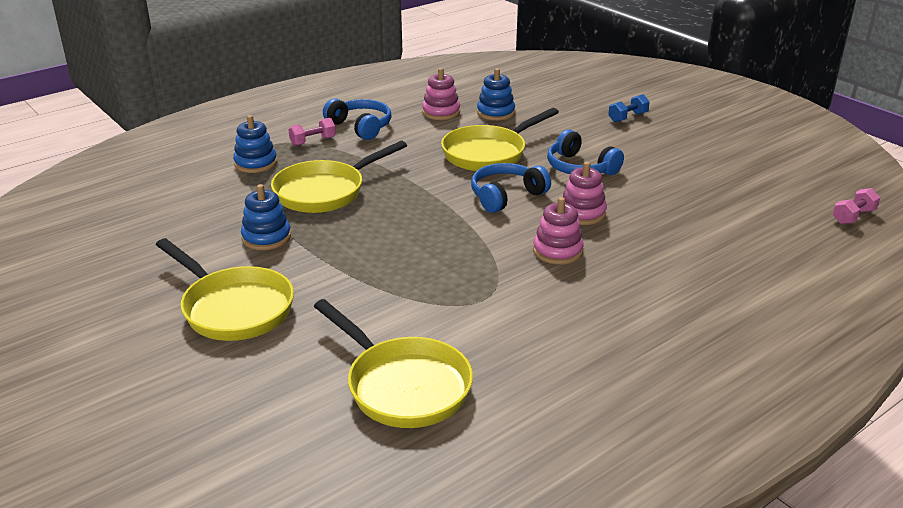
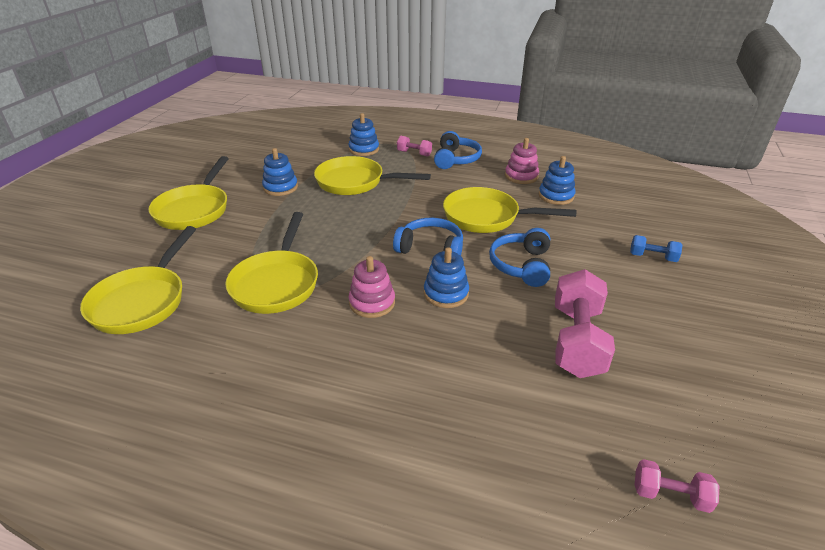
camera: 55 degrees right, 5 degrees up
(468, 292) = (277, 283): none -> yellow pan
(582, 213) = (446, 294): pink stacking toy -> blue stacking toy
(694, 185) = (576, 341): none -> pink dumbbell

